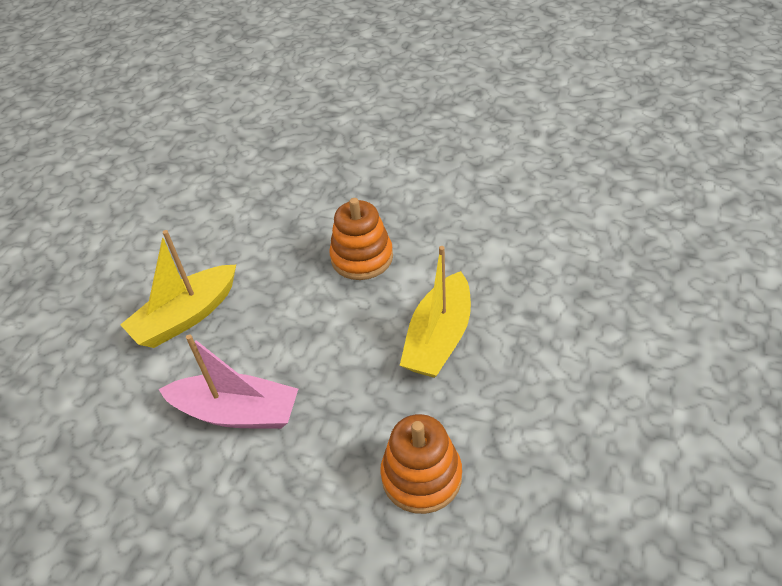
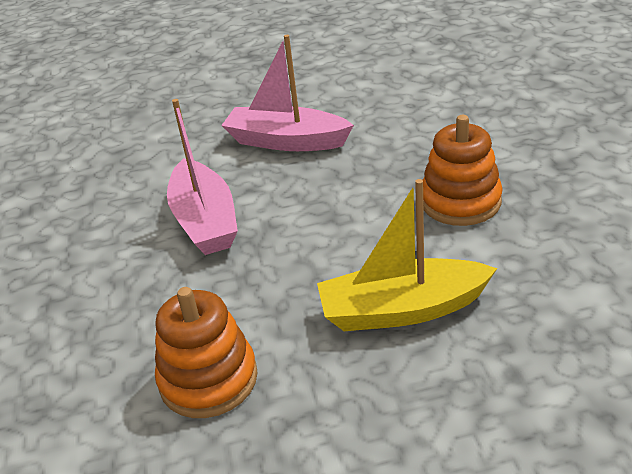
camera: 60 degrees right, 10 degrees down
(186, 316) = (286, 141): yellow boat -> pink boat

